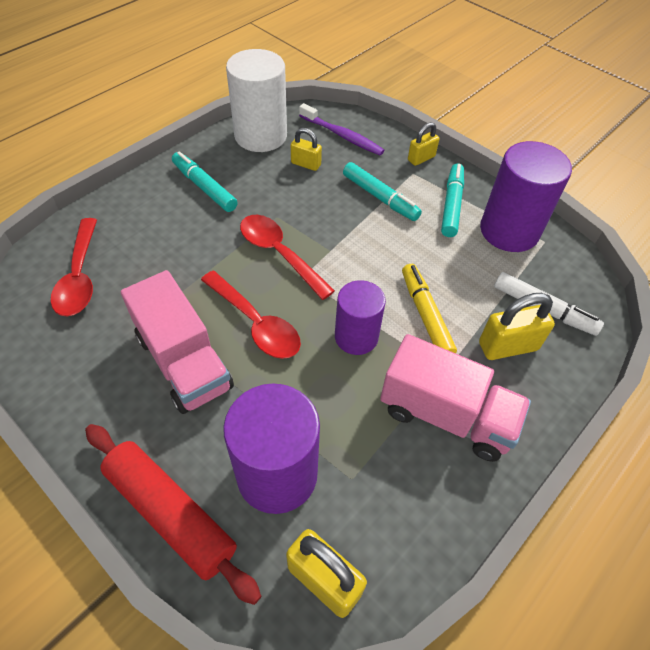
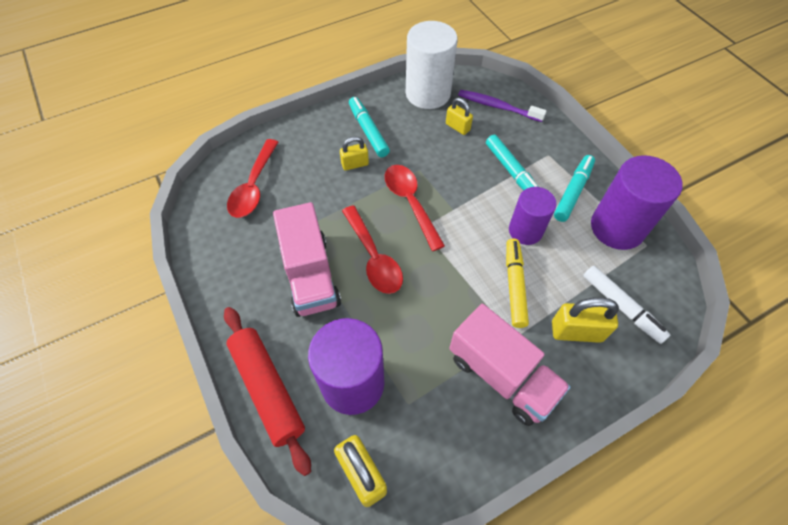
camera: 20 degrees right, 5 degrees up
(342, 136) = (497, 107): purple toothbrush -> purple toothbrush turned 150 degrees clockwise
(356, 337) = (450, 289): purple cylinder -> purple cylinder (525, 230)
(421, 158) = (560, 142): yellow padlock -> yellow padlock (355, 164)

